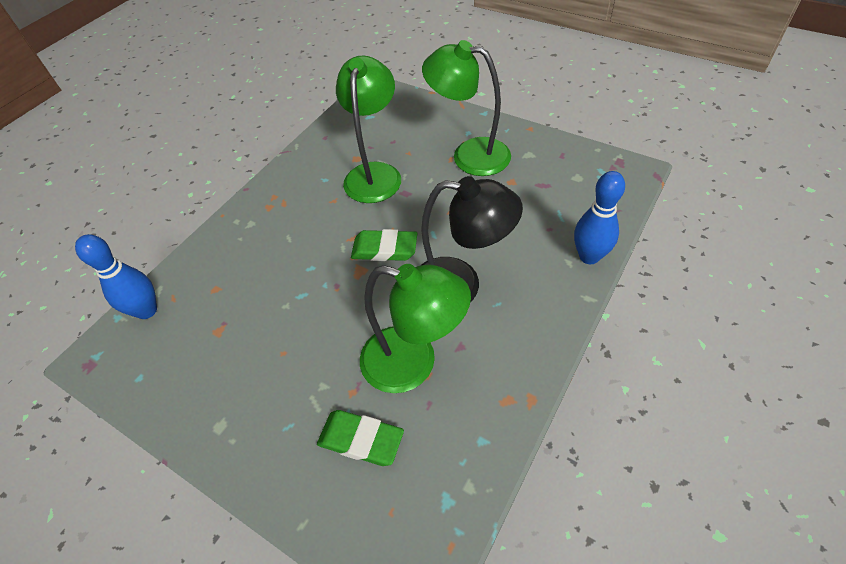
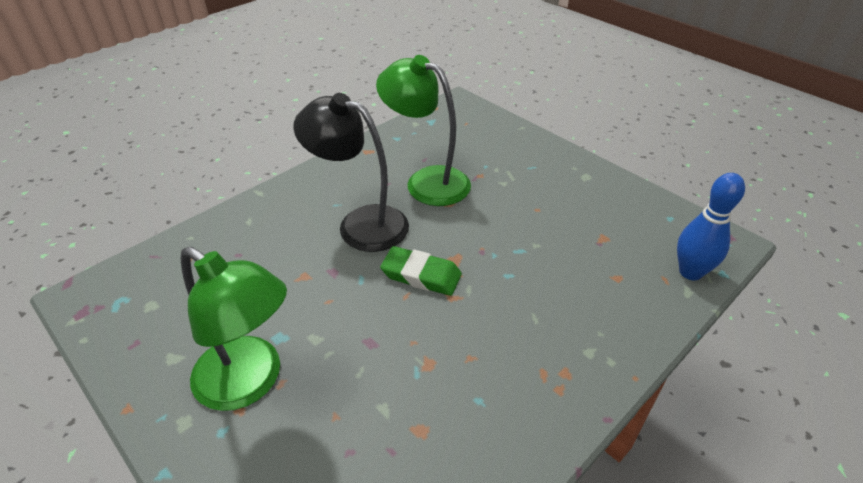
camera: 170 degrees left, 10 degrees down
(361, 440) = (478, 152): green eraser -> none
(374, 173) = (400, 388): green lamp -> none
(589, 256) = (226, 221): blue bowling pin -> none

